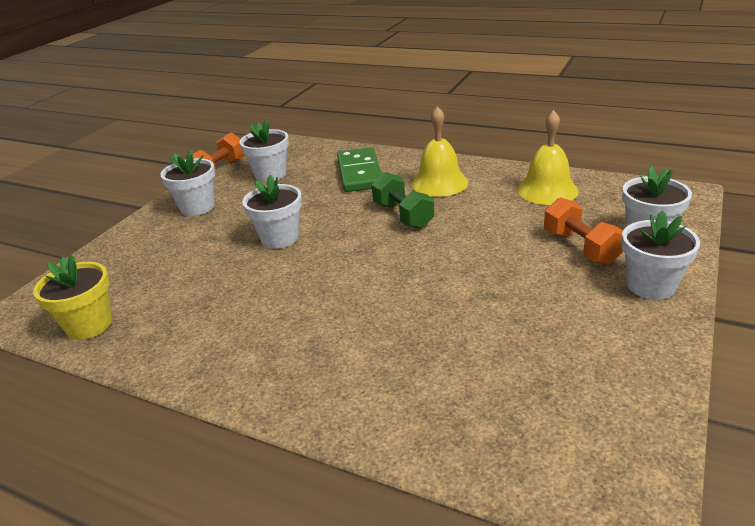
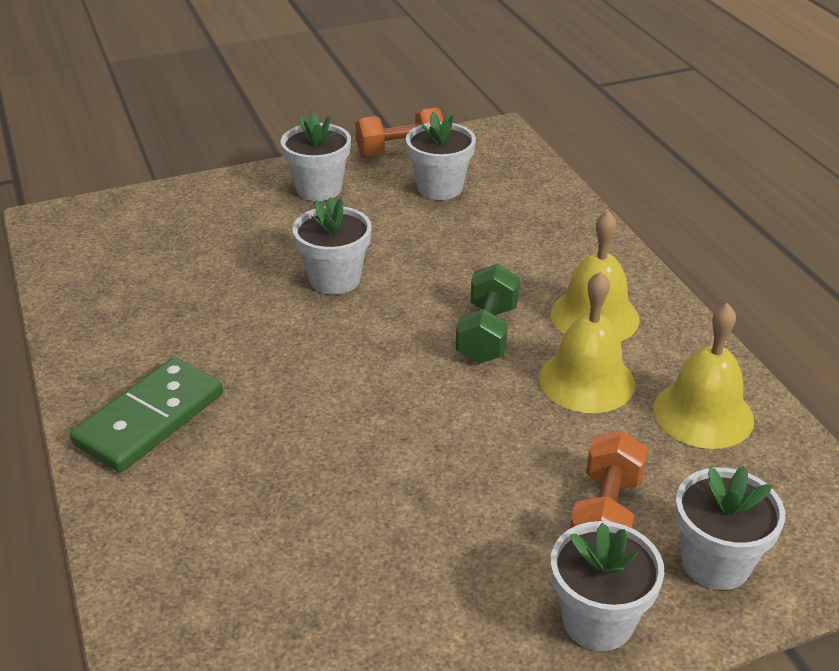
camera: 40 degrees right, 5 degrees up
(89, 325) = (81, 269): yellow flower pot -> none
(360, 173) = (530, 245): green domino -> green domino (150, 419)
(480, 206) = (586, 380): none -> yellow bell

